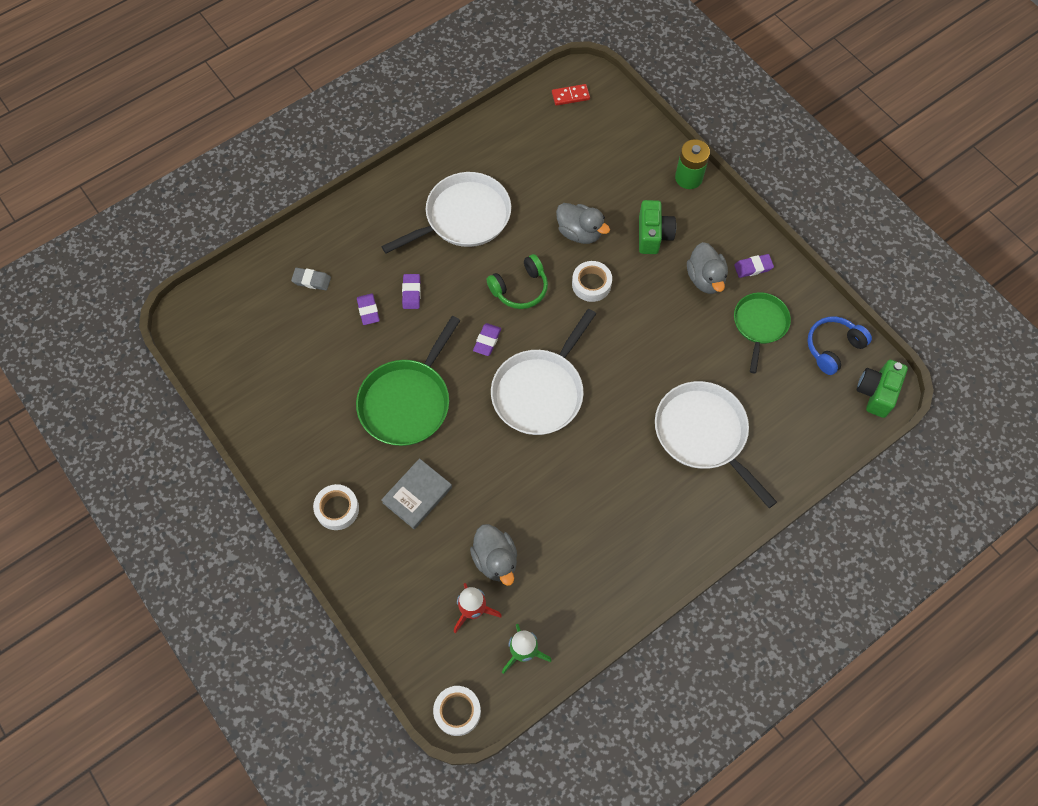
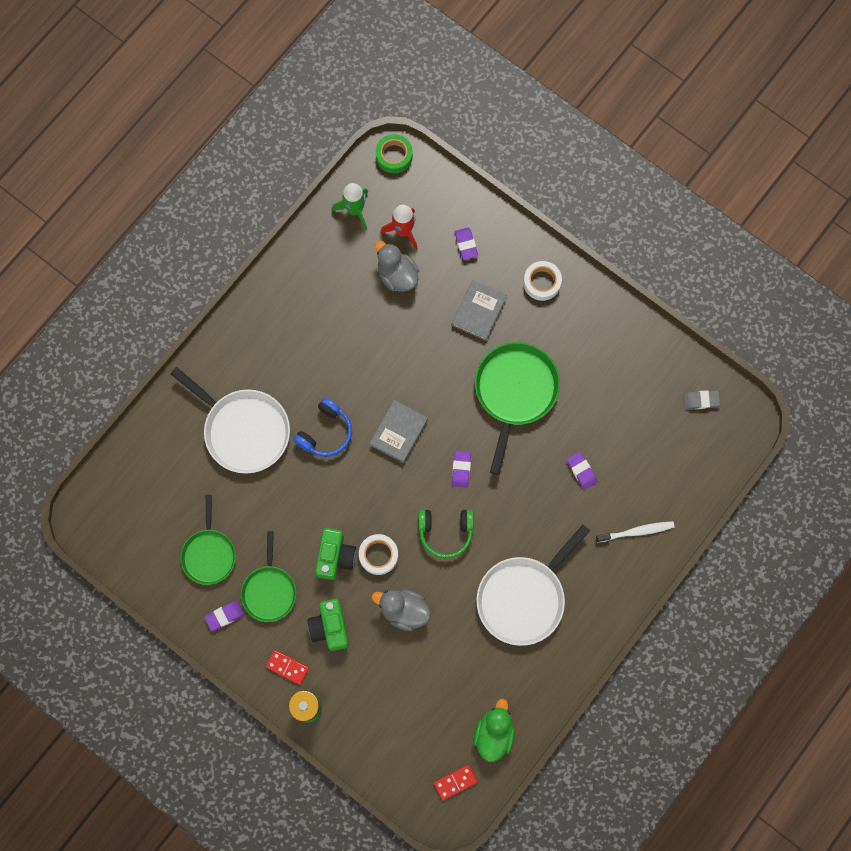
camera: 165 degrees right, 10 degrees up
(311, 280) = (646, 488): grey eraser -> grey eraser (700, 400)
(337, 246) = (636, 531): none -> white toothbrush
(411, 293) = (547, 500): purple eraser -> purple eraser (466, 244)
(457, 711) = (394, 156): white tape -> green tape
(520, 288) = (445, 532): green headphones -> green headphones turned 135 degrees counterclockwise
(526, 122) = (494, 733): none -> green duck
(540, 391) = (399, 432): white pan -> grey book
(700, 212) = (287, 667): none -> red domino
(705, 279) = (269, 590): grey duck -> green pan
(833, 347) = (136, 547): blue headphones -> blue headphones (325, 432)
(876, 393) = (91, 511): green camera -> green camera (335, 557)

